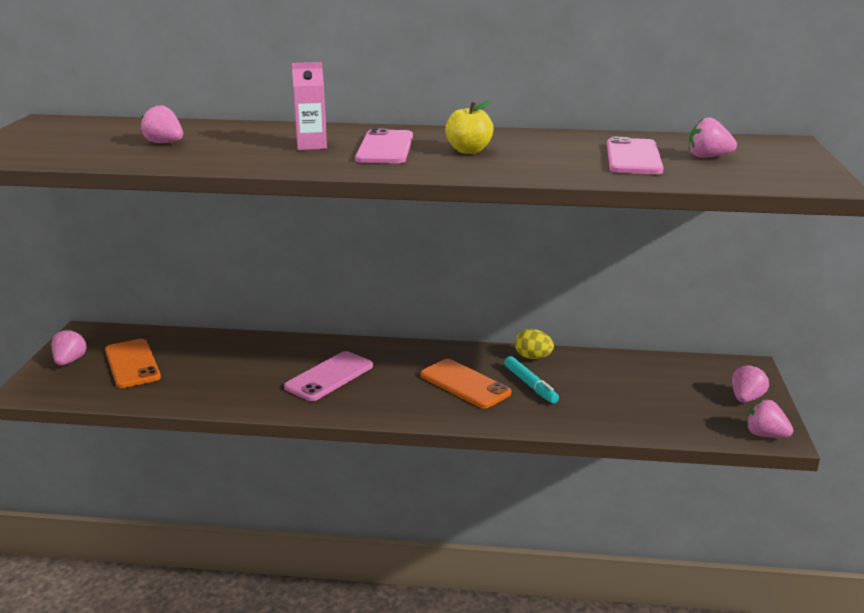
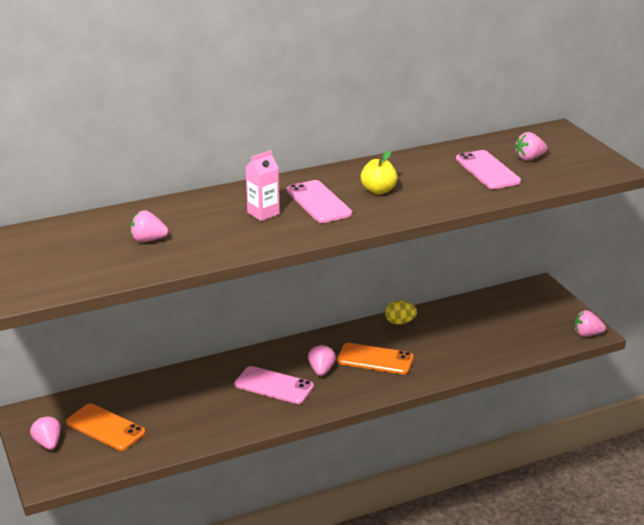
camera: 30 degrees left, 5 degrees up
(329, 376) = (274, 386): pink phone -> pink phone turned 75 degrees counterclockwise
(530, 385) = (419, 345): turquoise marker -> none
(746, 398) = (557, 311): pink strawberry -> pink strawberry (321, 370)

